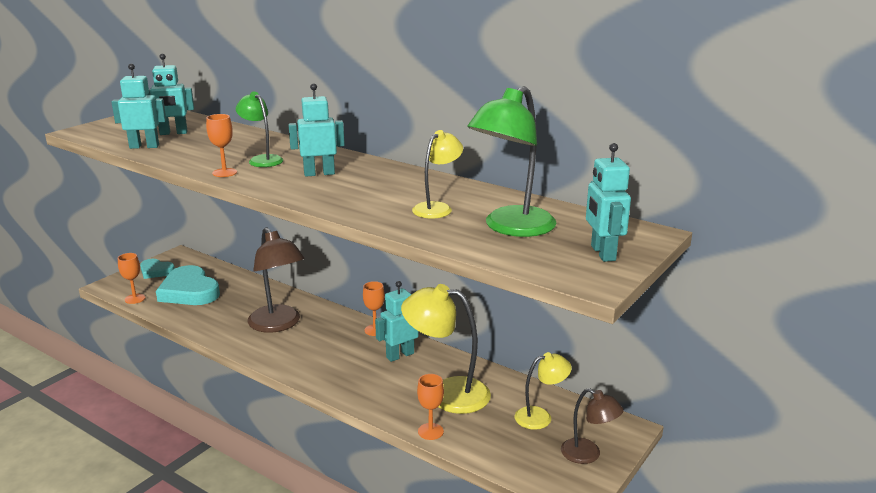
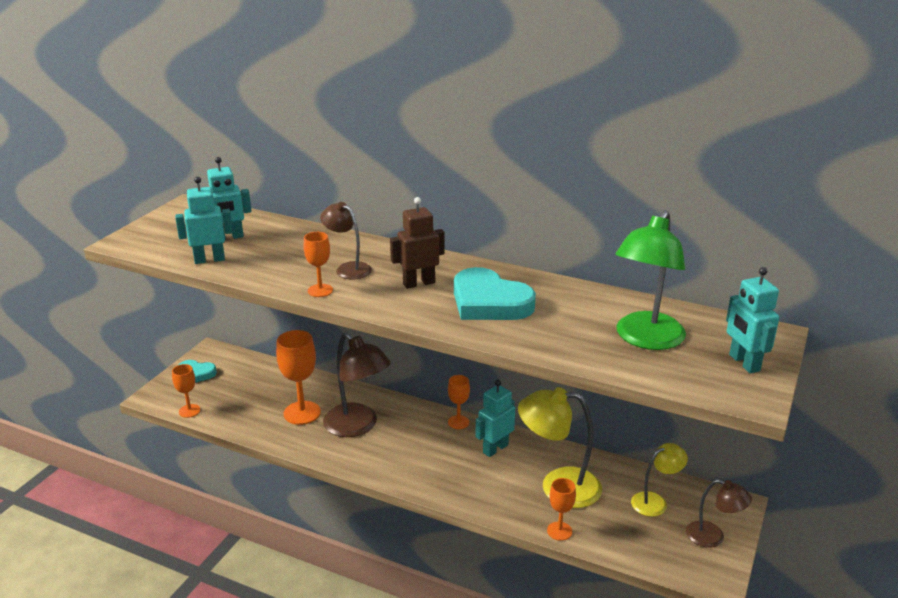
camera: 10 degrees left, 5 degrees up
(189, 291) = (244, 395): turquoise heart -> turquoise heart (489, 302)
(233, 309) = (302, 413): none -> orange goblet
(262, 159) = (348, 268): green lamp -> brown lamp
(319, 173) = (418, 283): turquoise robot -> brown robot
(437, 208) = (562, 320): yellow lamp -> none

